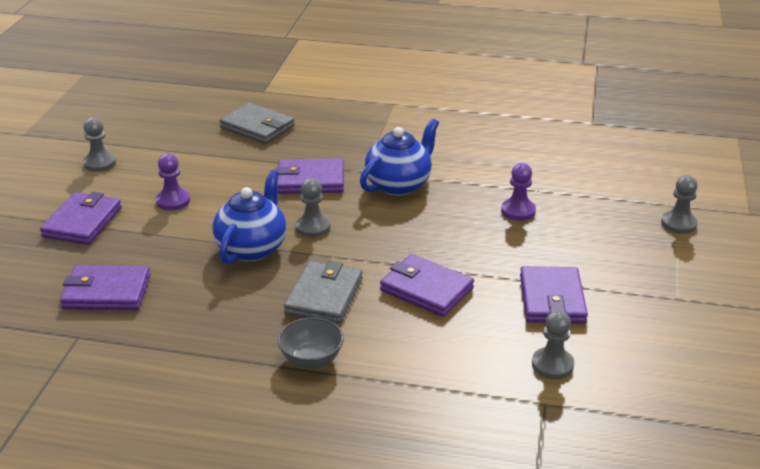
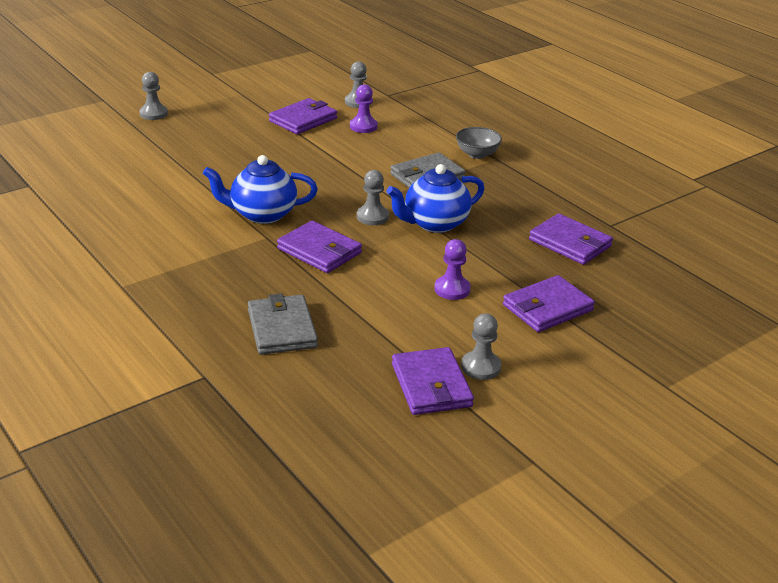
camera: 140 degrees left, 0 degrees up
(426, 289) = (361, 153): purple wallet -> purple wallet (431, 385)
(518, 211) = (223, 161): purple pawn -> purple pawn (363, 126)

